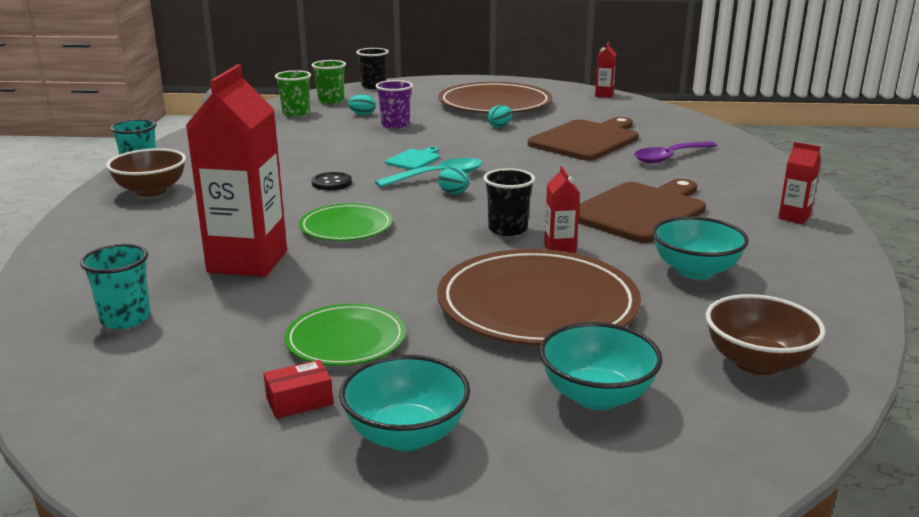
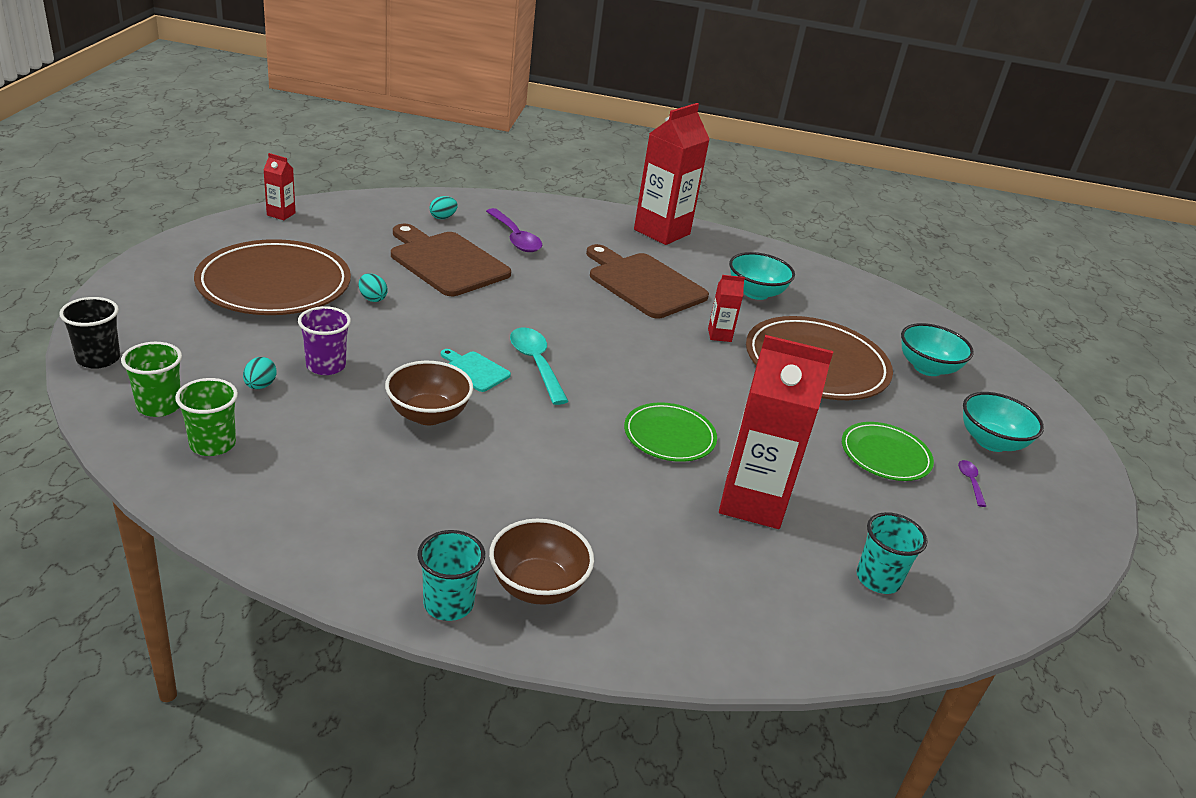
camera: 90 degrees left, 10 degrees up
(299, 401) = (970, 482): red box -> purple spoon
(331, 183) = (539, 435): black button -> none
(454, 193) = (586, 362): turquoise egg -> turquoise egg (443, 217)
(507, 229) = (679, 350): black cup -> none
(757, 363) = (876, 309): brown bowl -> brown bowl (428, 415)
(794, 217) = (662, 232): red carton -> red carton, size x2.23

